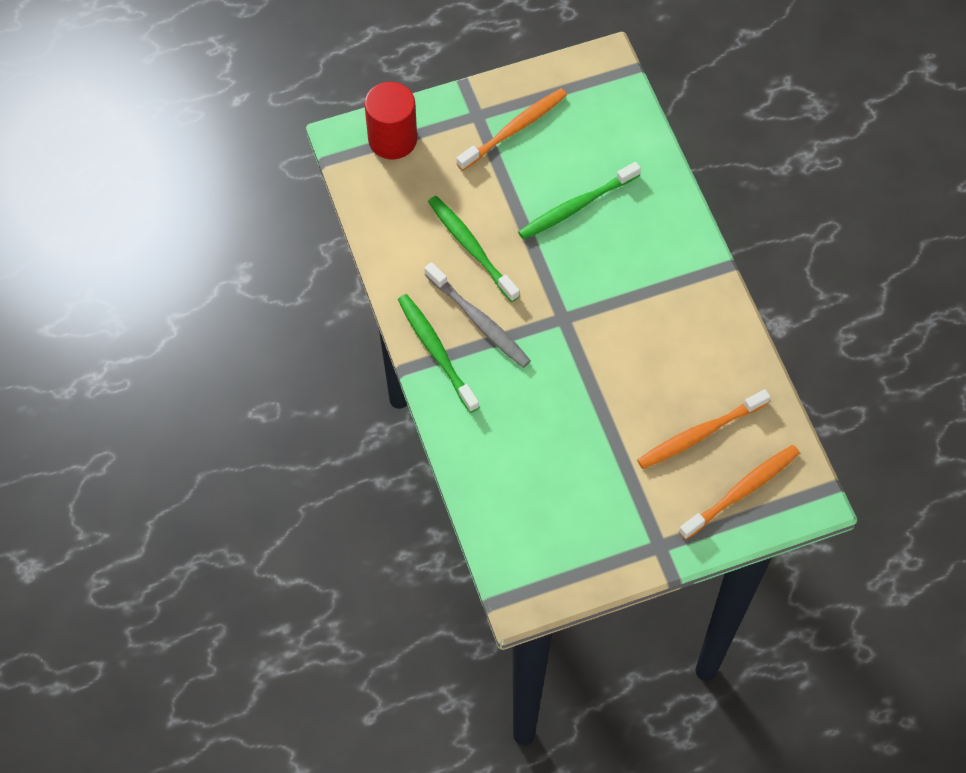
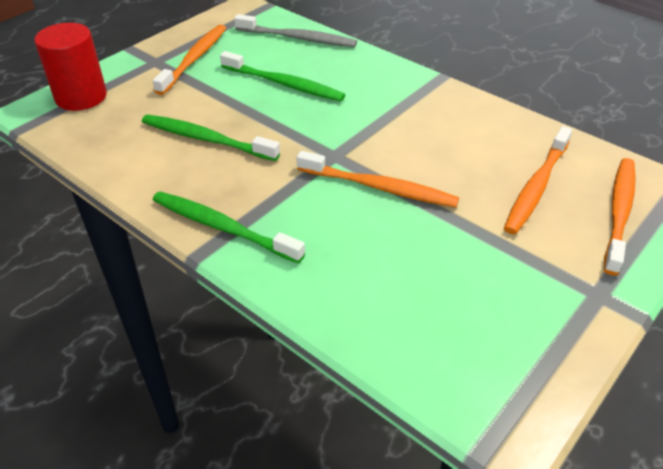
camera: 30 degrees left, 20 degrees down
(479, 321) = (253, 187): grey toothbrush -> grey toothbrush (298, 38)
(576, 207) = (284, 84): green toothbrush -> green toothbrush turned 90 degrees counterclockwise
(576, 372) = (380, 187): none -> orange toothbrush

